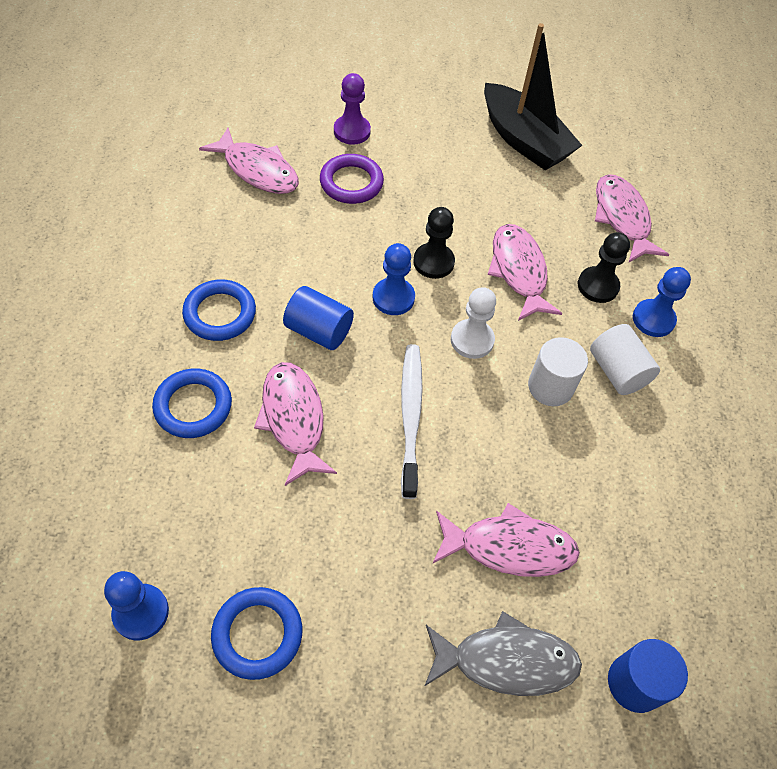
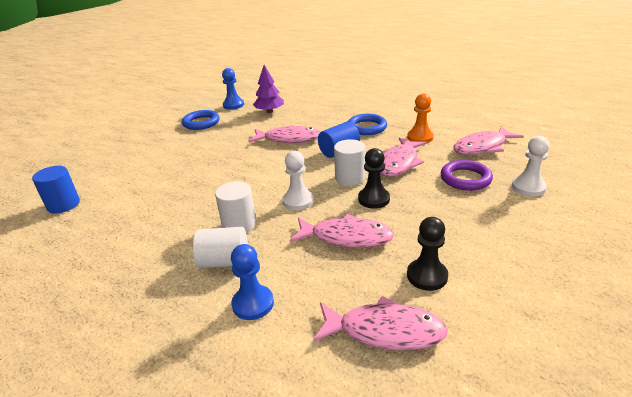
camera: 120 degrees right, 25 degrees down
(169, 508) = (269, 111): none -> purple tree
(193, 406) = (315, 118): blue ring -> none
(243, 239) = (420, 137): none -> orange pawn
(352, 131) = (528, 187): purple pawn -> white pawn
(393, 298) = (350, 178): blue pawn -> white cylinder
(410, 417) = (263, 169): white toothbrush -> none
(506, 661) = (121, 172): grey fish -> none
(510, 547) = (164, 184): pink fish -> pink fish (399, 163)
(524, 140) = (521, 288): black boat -> none
(597, 286) = (308, 279): black pawn -> black pawn (427, 276)

